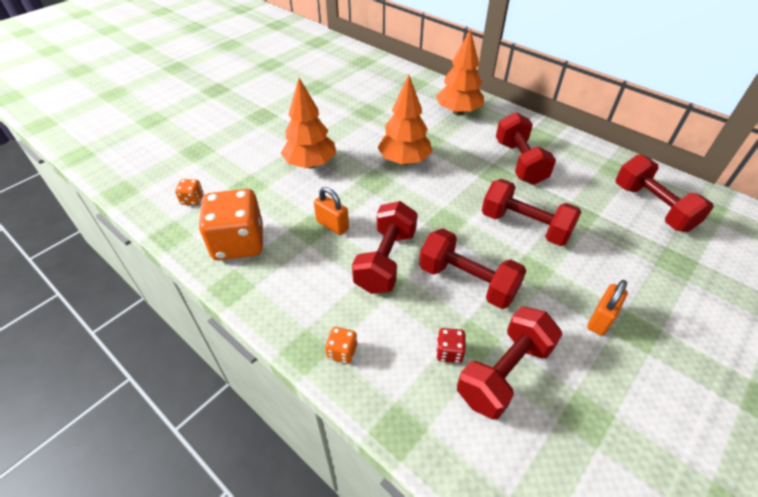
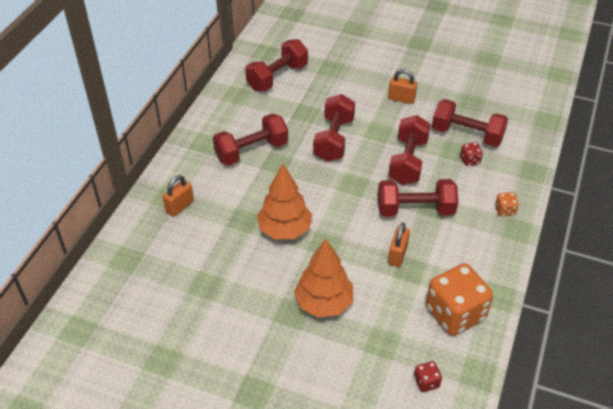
camera: 110 degrees left, 0 degrees up
(192, 199) = (426, 382): orange dice -> red dice
(458, 112) = (180, 207): orange tree -> orange padlock

